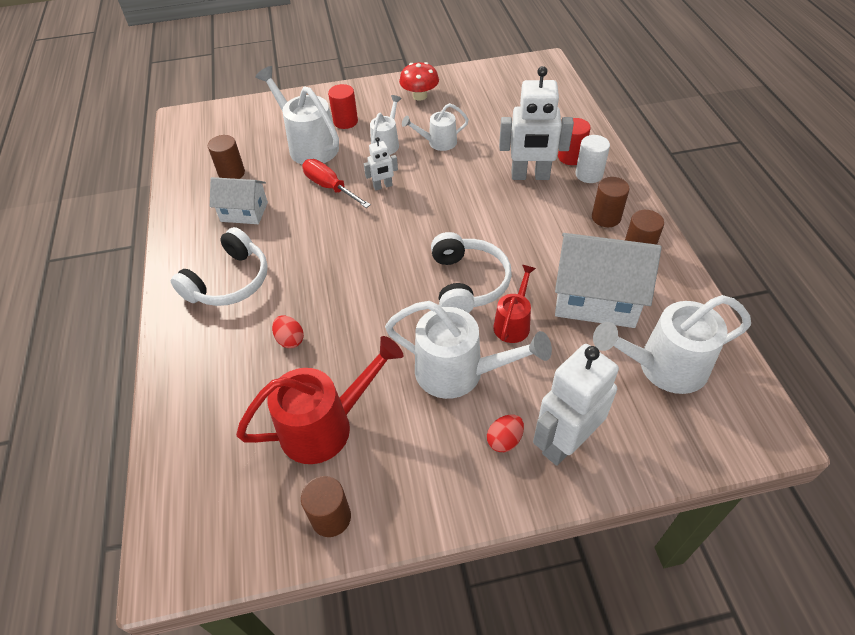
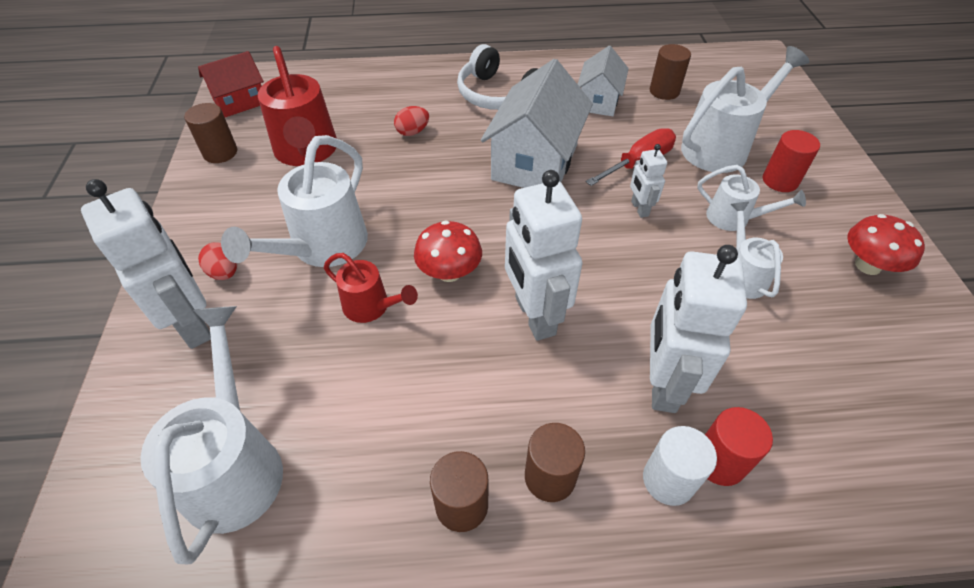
camera: 95 degrees right, 0 degrees up
(225, 536) = (240, 102): none -> red house
(468, 283) = (449, 272): white headphones -> red mushroom
(496, 233) = (534, 316): none -> white robot
(596, 298) = (381, 412): white house -> white house (535, 162)

